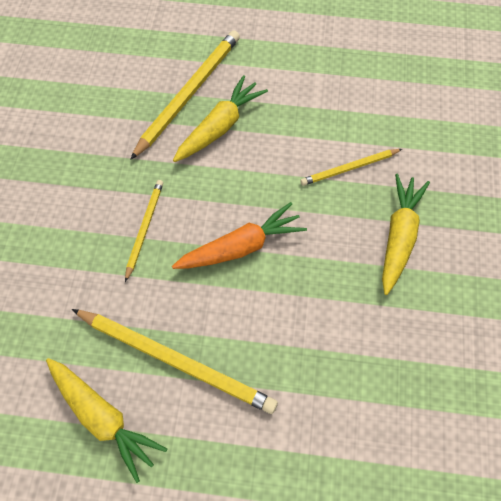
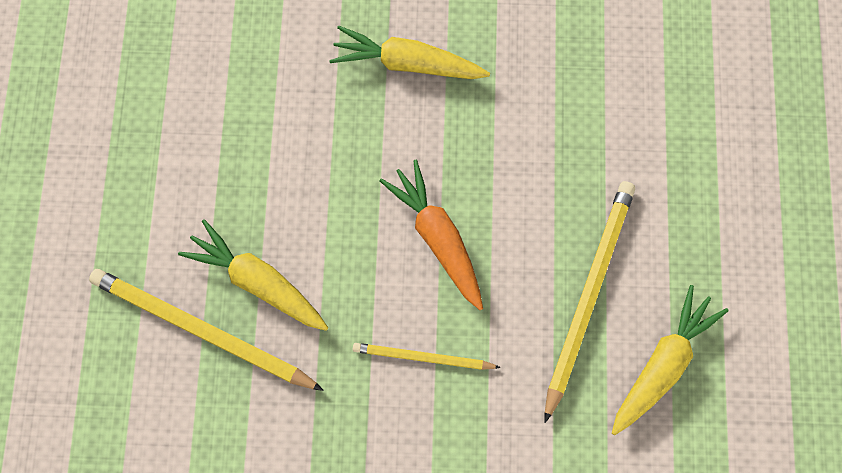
camera: 95 degrees left, 10 degrees up
(349, 168) = (315, 119): yellow pencil -> none

